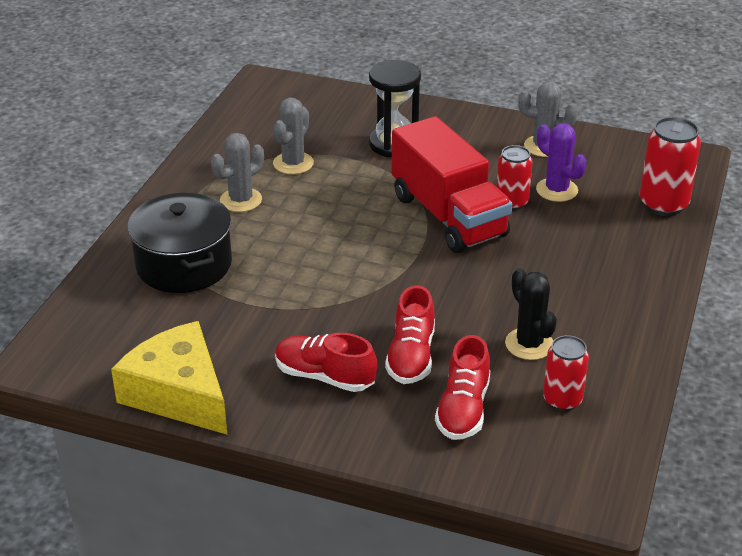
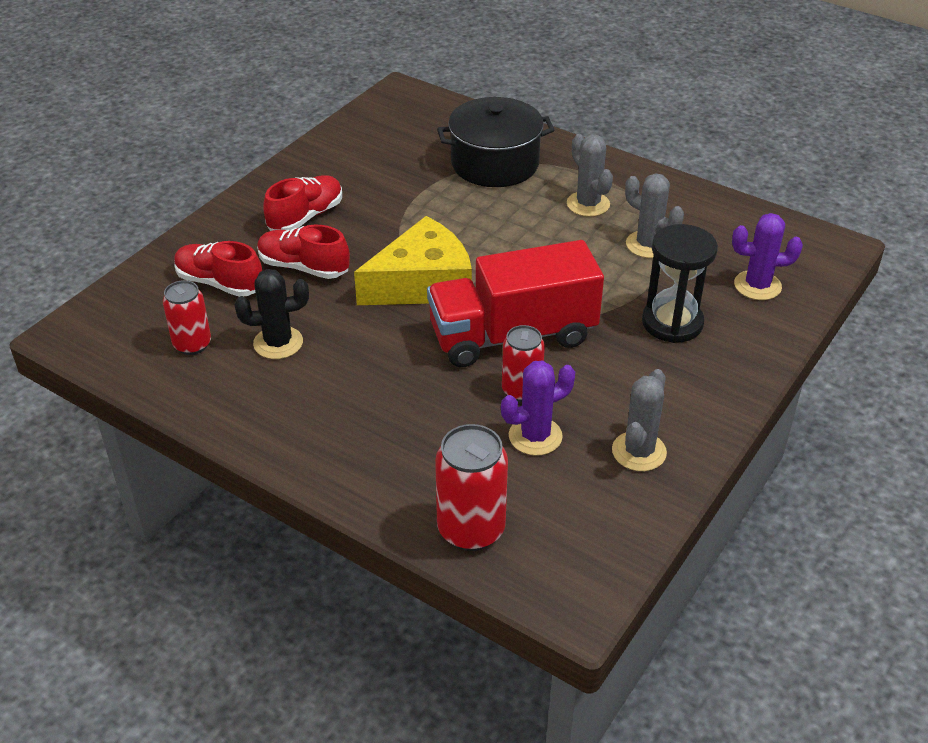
camera: 105 degrees right, 5 degrees up
(178, 393) = (328, 147): yellow cheese -> yellow cheese (422, 283)
(329, 111) = (757, 286): none -> purple cactus

